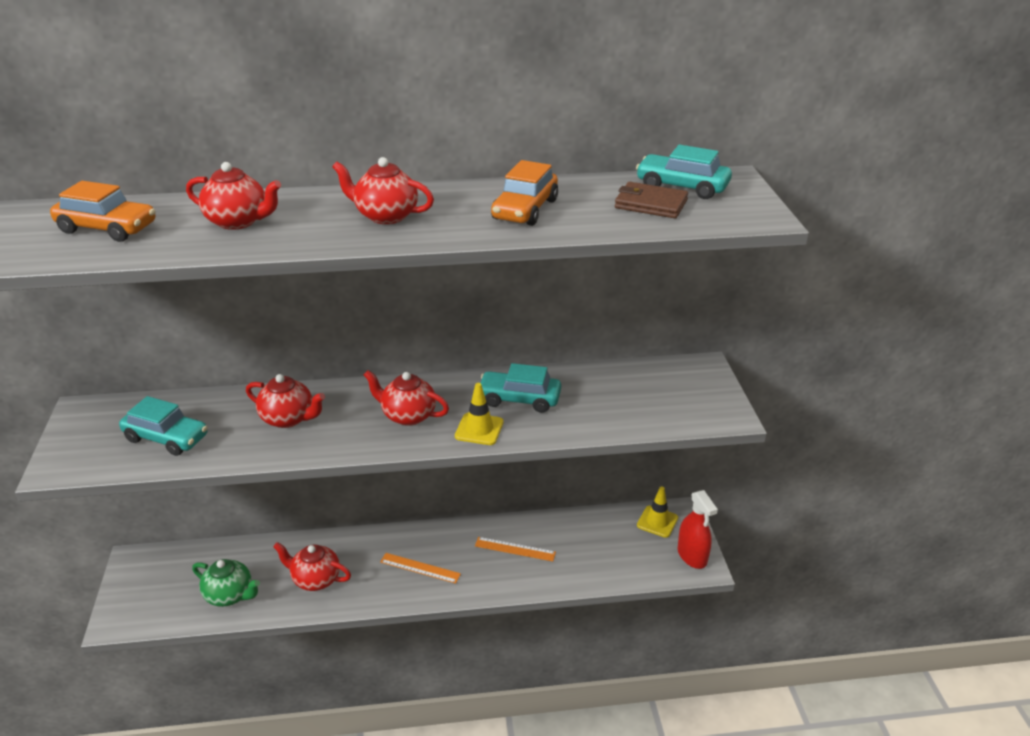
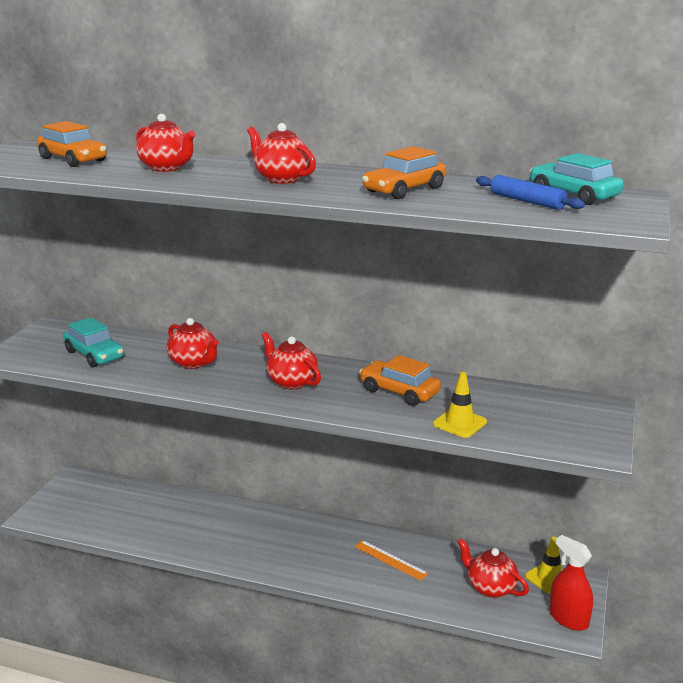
camera: 25 degrees right, 10 degrees down
(230, 595) = (128, 523): green teapot -> none
(315, 579) = (202, 532): red teapot -> red teapot (490, 587)
(420, 568) = (295, 549): orange ruler -> none
(479, 429) = (345, 405): yellow traffic cone -> yellow traffic cone (459, 423)
(519, 399) = (399, 392): turquoise car -> orange car
(650, 204) = (527, 201): brown wallet -> blue rolling pin
(692, 556) = (568, 618): red spray bottle -> red spray bottle turned 135 degrees clockwise

